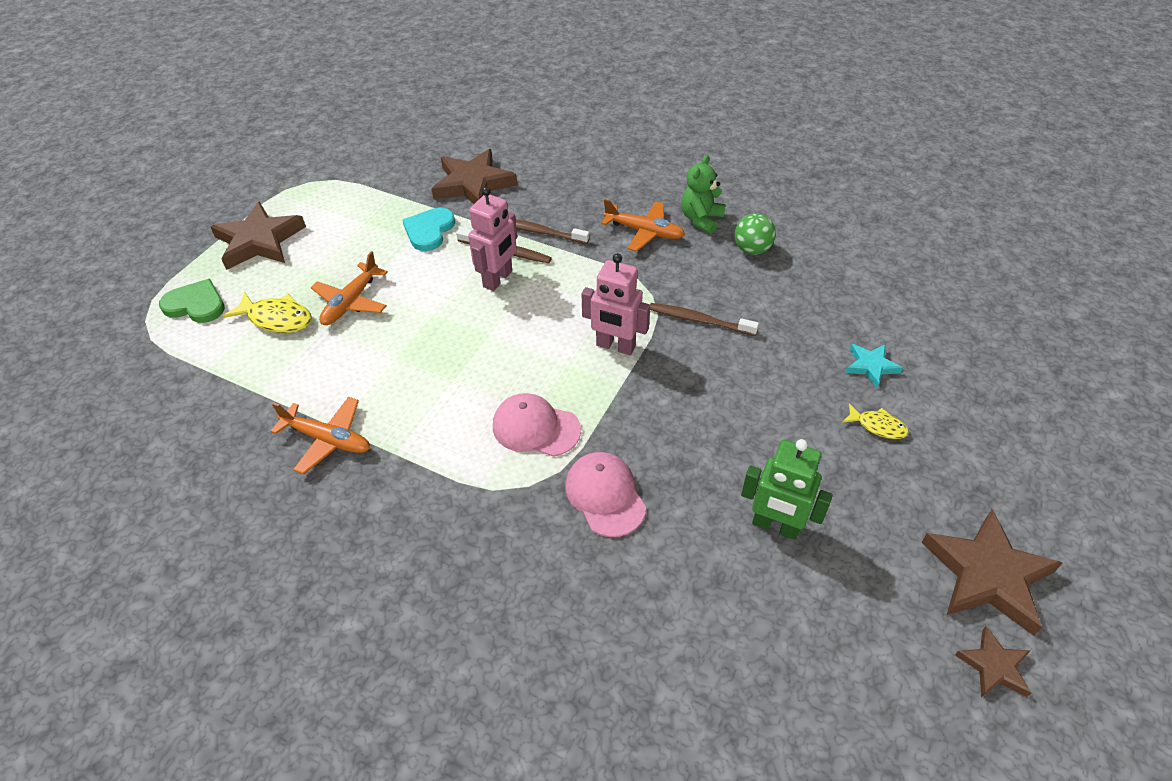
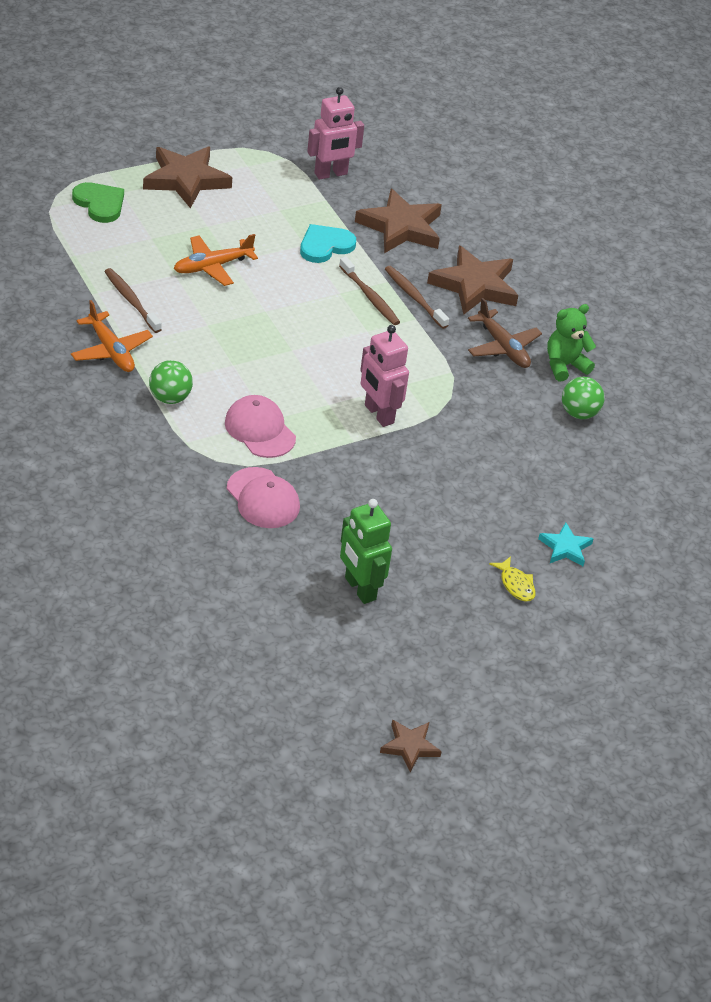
camera: 30 degrees right, 5 degrees down
(277, 319) = (148, 247): yellow fish -> none
(426, 450) = (170, 398): none -> green ball
(498, 279) = (341, 314): pink robot -> pink robot (331, 174)
(605, 495) = (263, 498): pink cap -> pink cap turned 135 degrees clockwise
(644, 232) = (503, 347): orange plane -> brown plane
(699, 320) = (467, 436): brown toothbrush -> brown toothbrush (131, 301)
(987, 575) = (474, 707): brown star -> brown star (475, 285)

